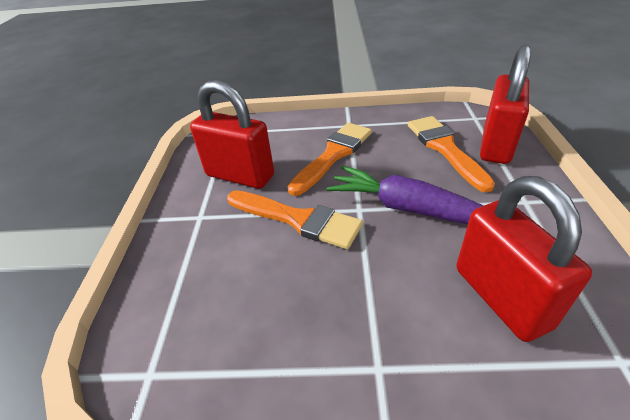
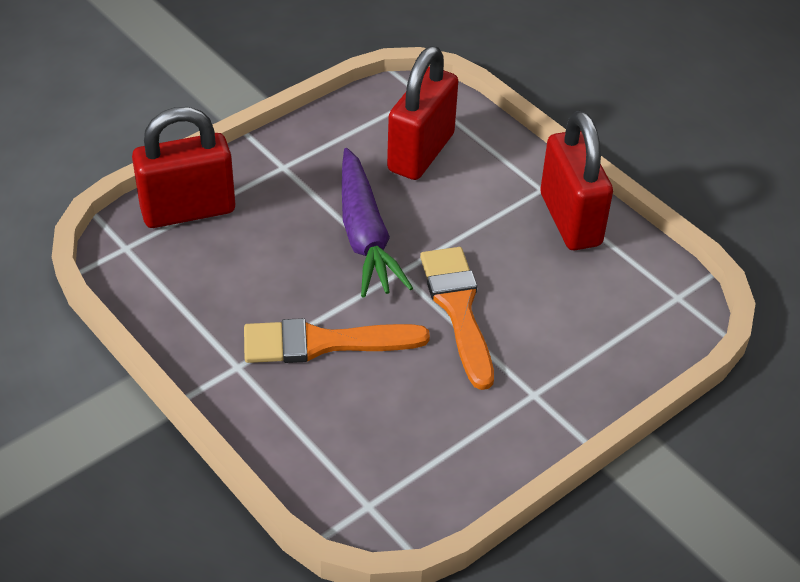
camera: 135 degrees left, 5 degrees up
(240, 176) = (442, 409): red padlock -> red padlock (570, 220)
(445, 148) = (228, 249): orange brush -> none

